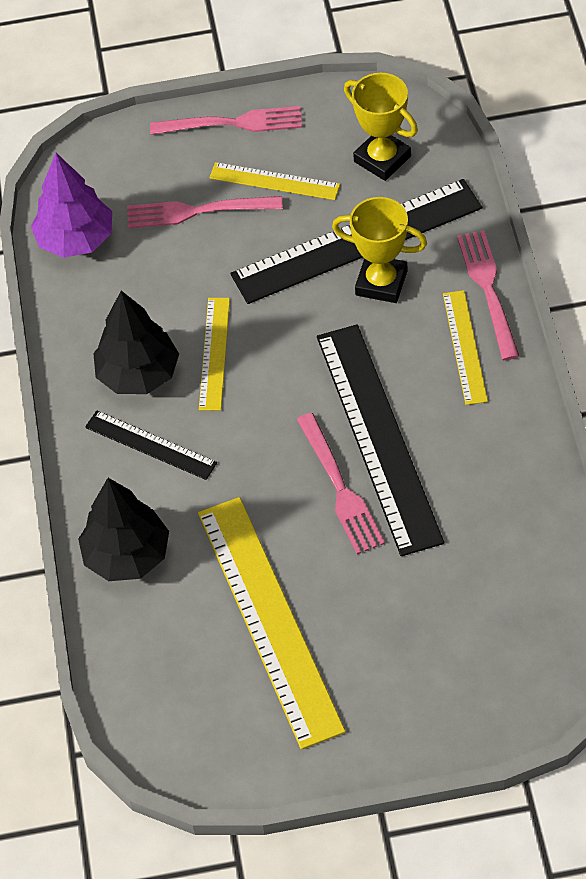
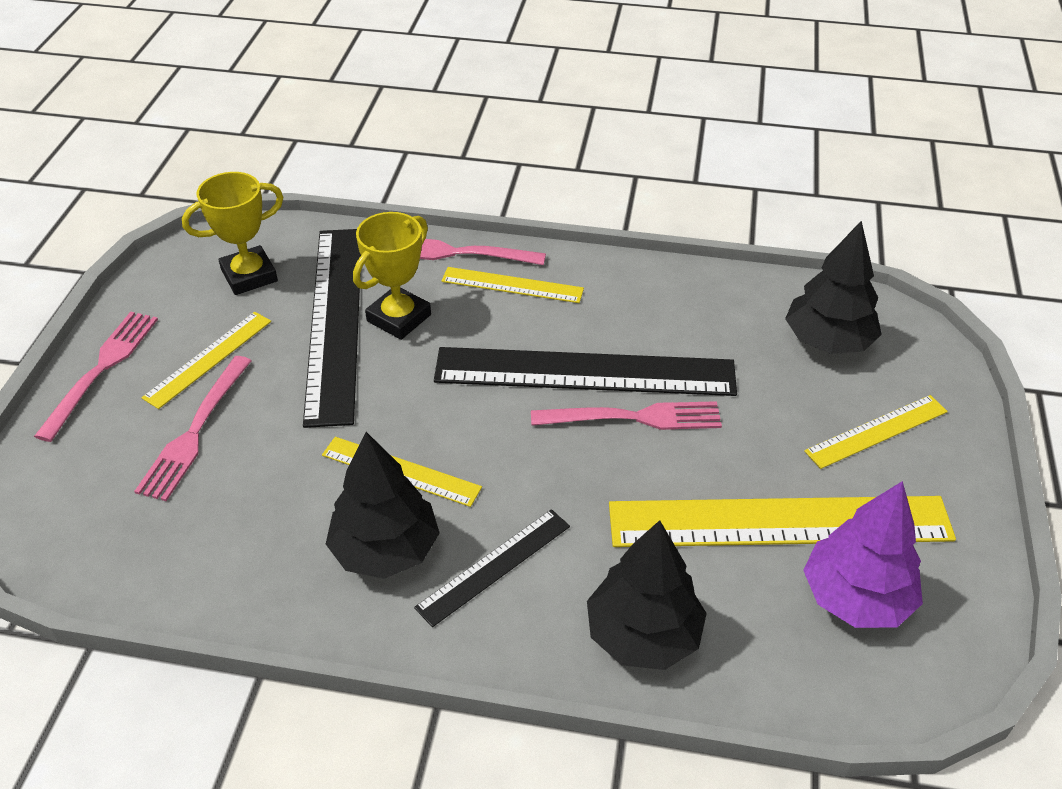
camera: 75 degrees left, 10 degrees down
(76, 239) = (140, 558): purple tree -> purple tree (855, 597)
(405, 673) = (877, 431): none -> yellow ruler
(509, 613) = (827, 341): none -> black tree

